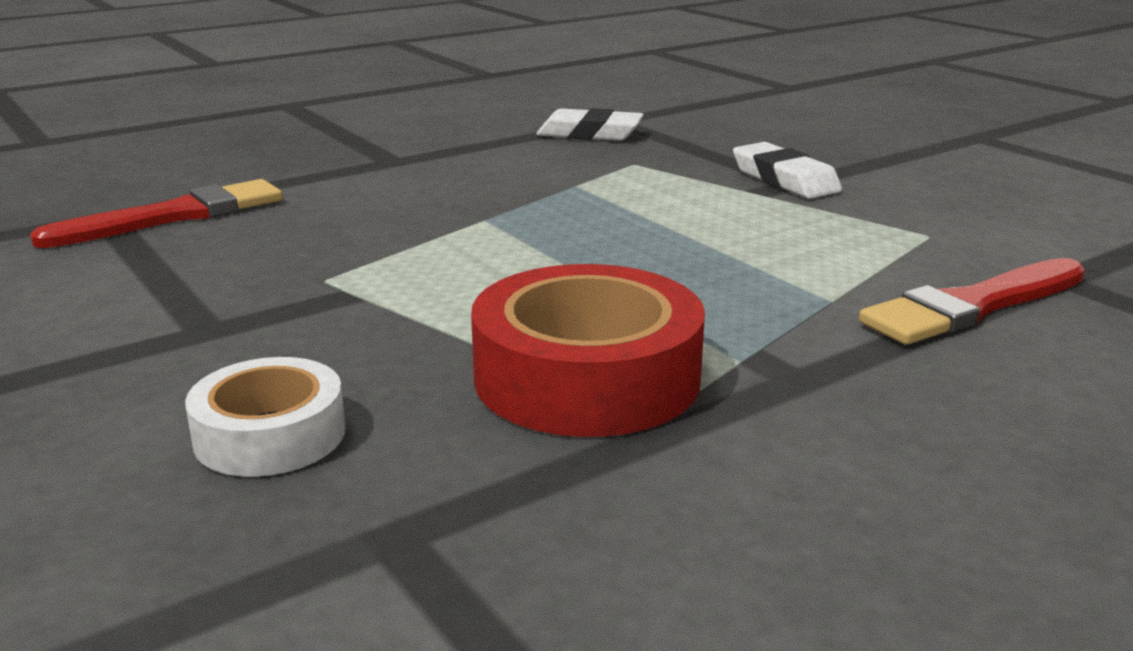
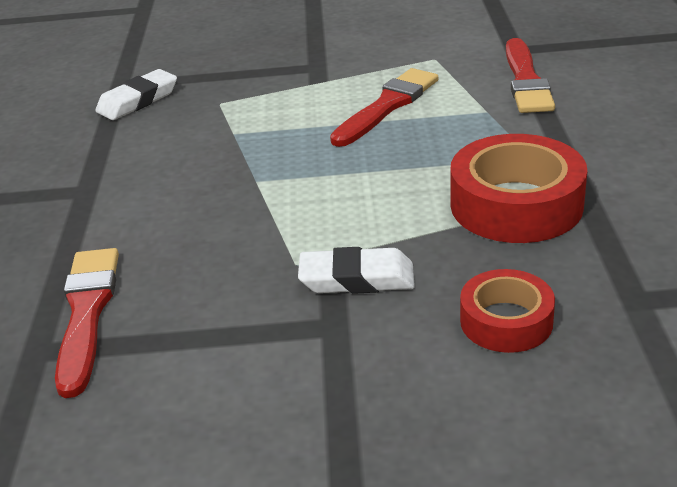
camera: 55 degrees left, 10 degrees up
(270, 435) = (506, 321): white tape -> red tape
(750, 239) = (387, 106): none -> red brush
(785, 180) = (310, 67): white eraser -> white eraser (357, 278)

